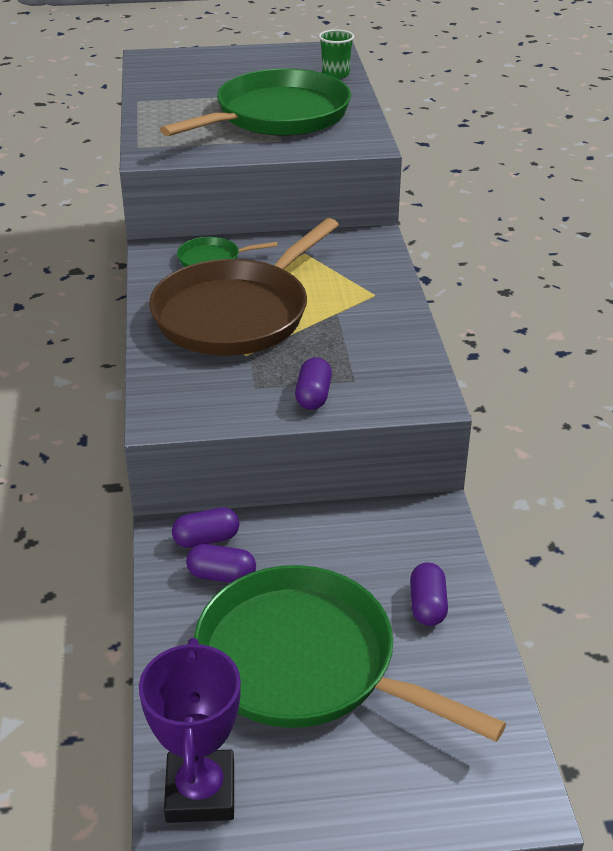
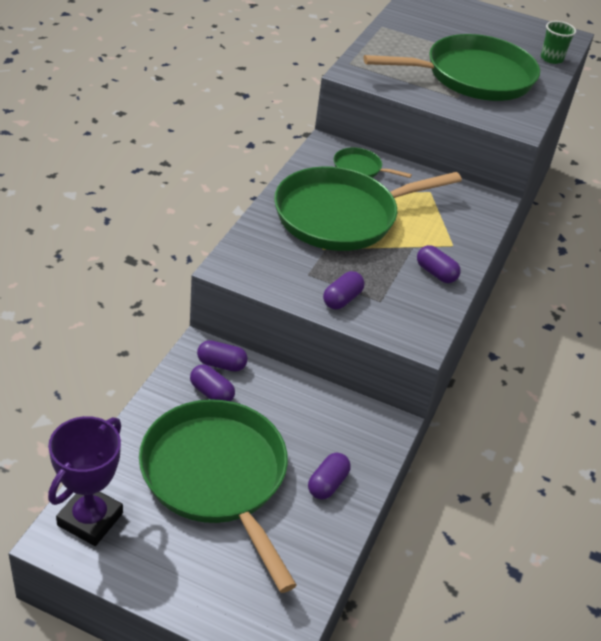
camera: 25 degrees right, 5 degrees up
(236, 314) = (341, 216): brown pan -> green pan
(383, 328) = (436, 273): none -> purple capsule

